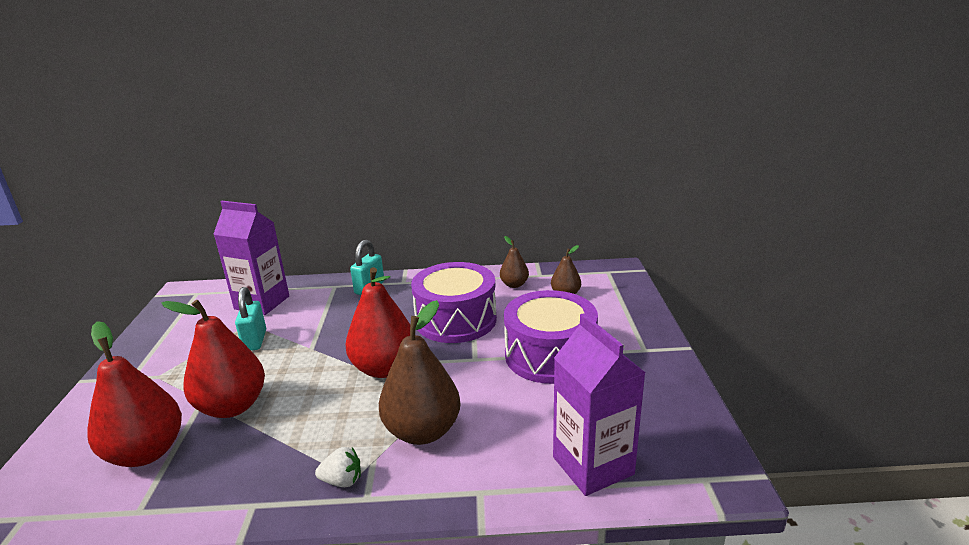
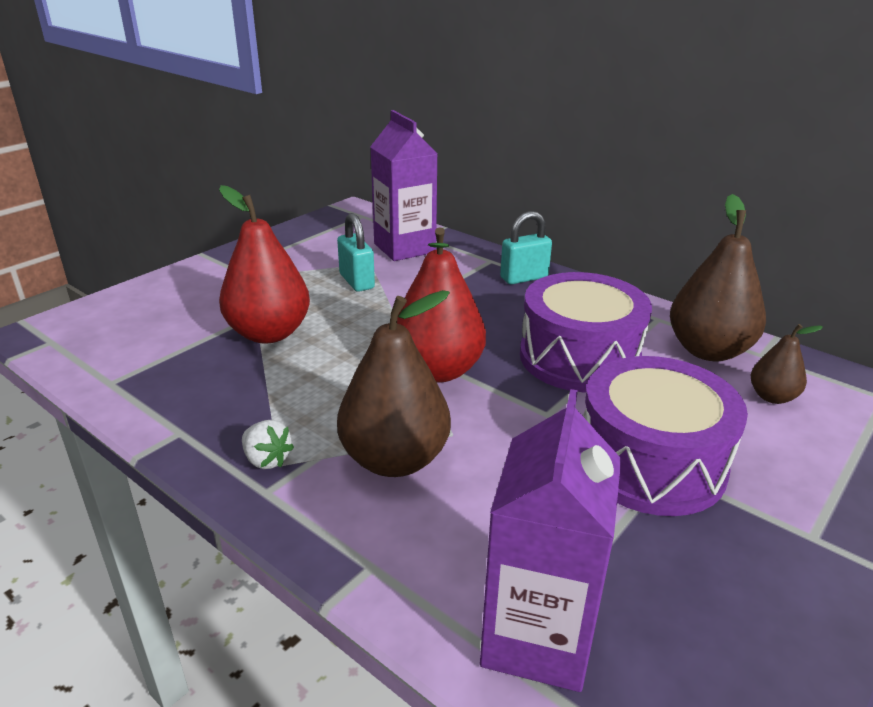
camera: 40 degrees right, 5 degrees up
(146, 452) = (169, 337): red pear -> none
(255, 340) = (357, 281): turquoise padlock -> turquoise padlock turned 60 degrees counterclockwise
(514, 284) = (708, 350): brown pear -> brown pear, size x1.91

